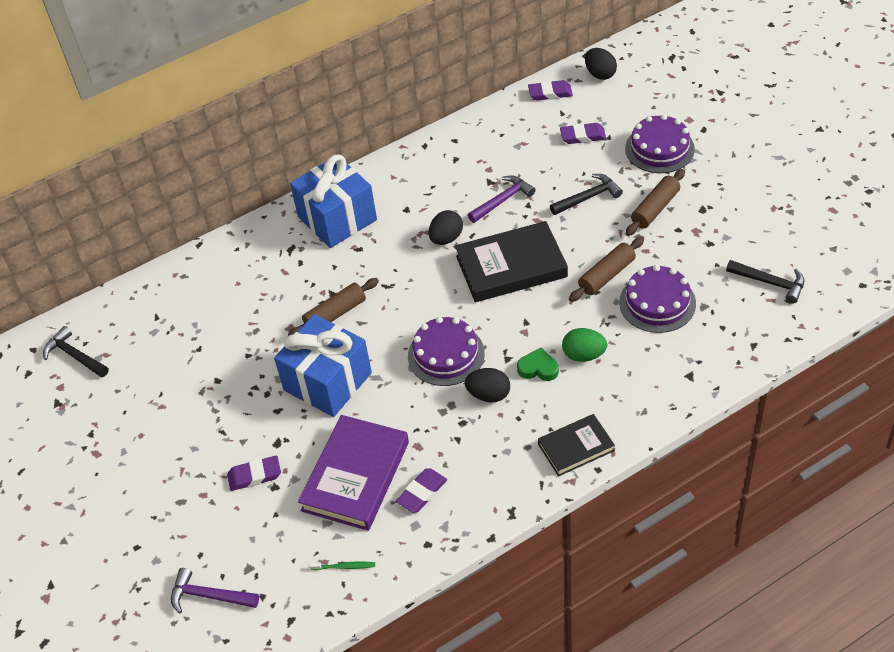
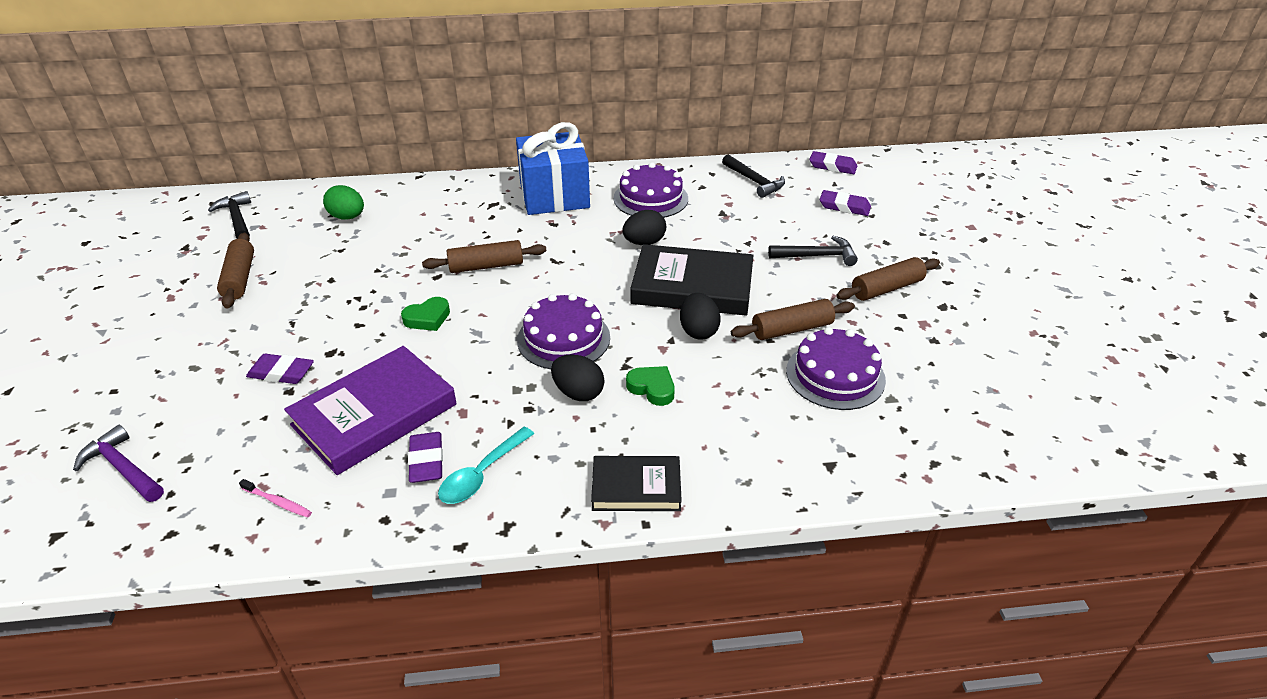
camera: 20 degrees right, 10 degrees down
(138, 411) = (240, 278): none -> brown rolling pin
(327, 381) = (427, 318): blue gift -> green heart
(344, 566) = (278, 502): green toothbrush -> pink toothbrush
(422, 492) = (426, 461): purple eraser -> purple eraser turned 75 degrees counterclockwise
(467, 485) = (481, 474): none -> turquoise spoon
(503, 200) = (724, 231): purple hammer -> none
(583, 355) = (713, 394): green egg -> green egg (347, 217)
(600, 74) = (894, 166): black egg -> black egg (698, 331)
(659, 149) = (923, 240): purple cake -> purple cake (650, 198)
(770, 283) = (992, 405): black hammer -> black hammer (754, 181)

